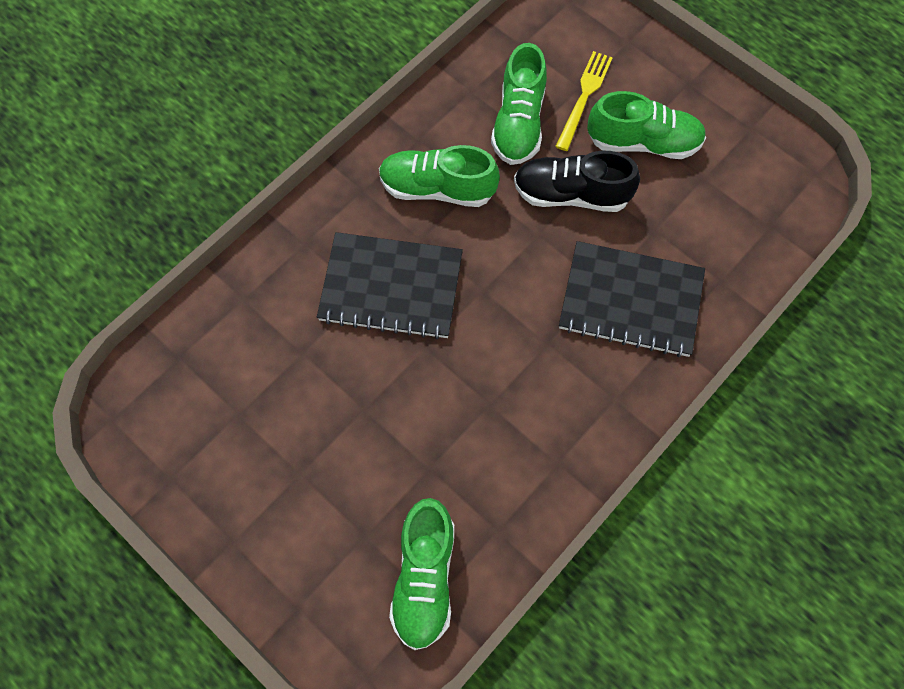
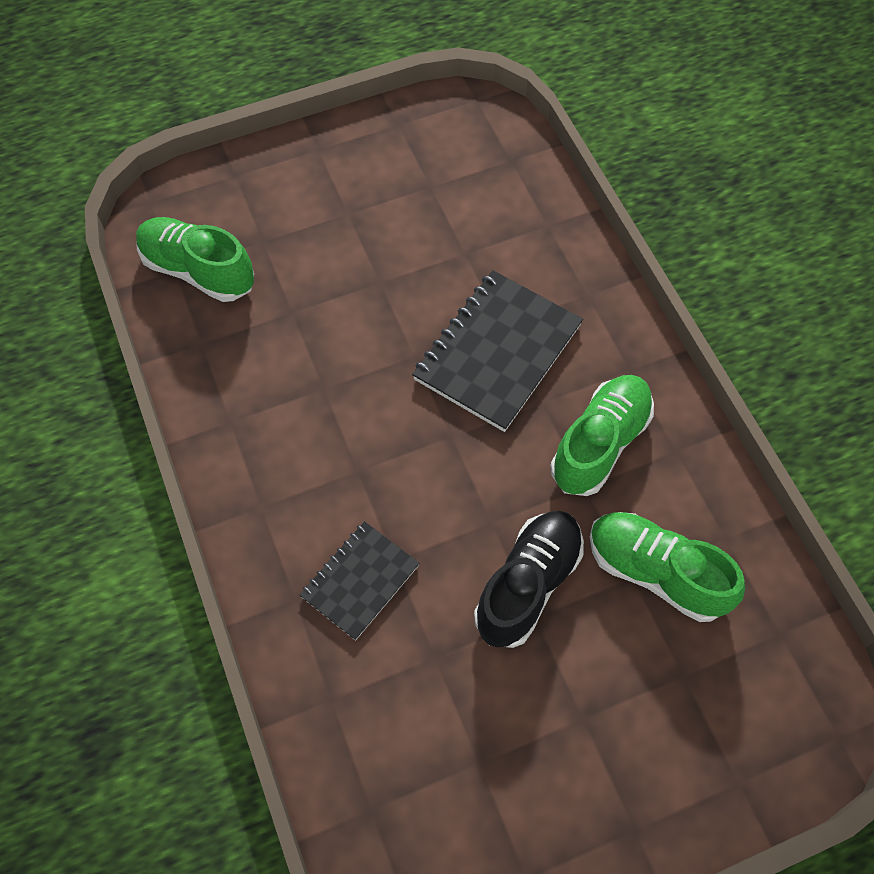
camera: 115 degrees right, 5 degrees down
(584, 97) = (665, 672): yellow fork -> none
(630, 301) = (360, 581): black notebook -> black notebook, size x0.61
(643, 142) = (565, 712): green shoe -> none

